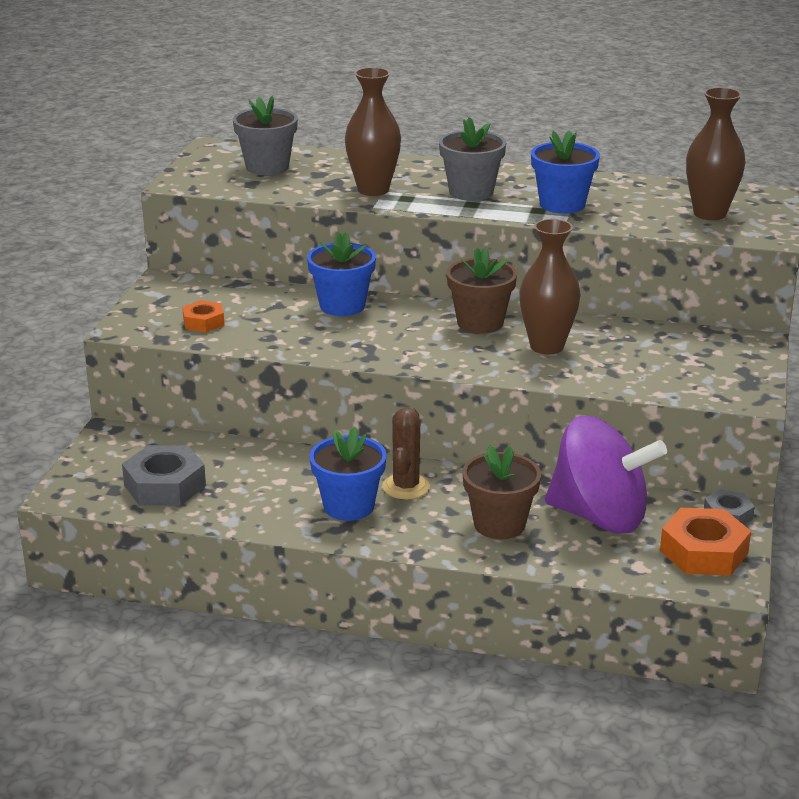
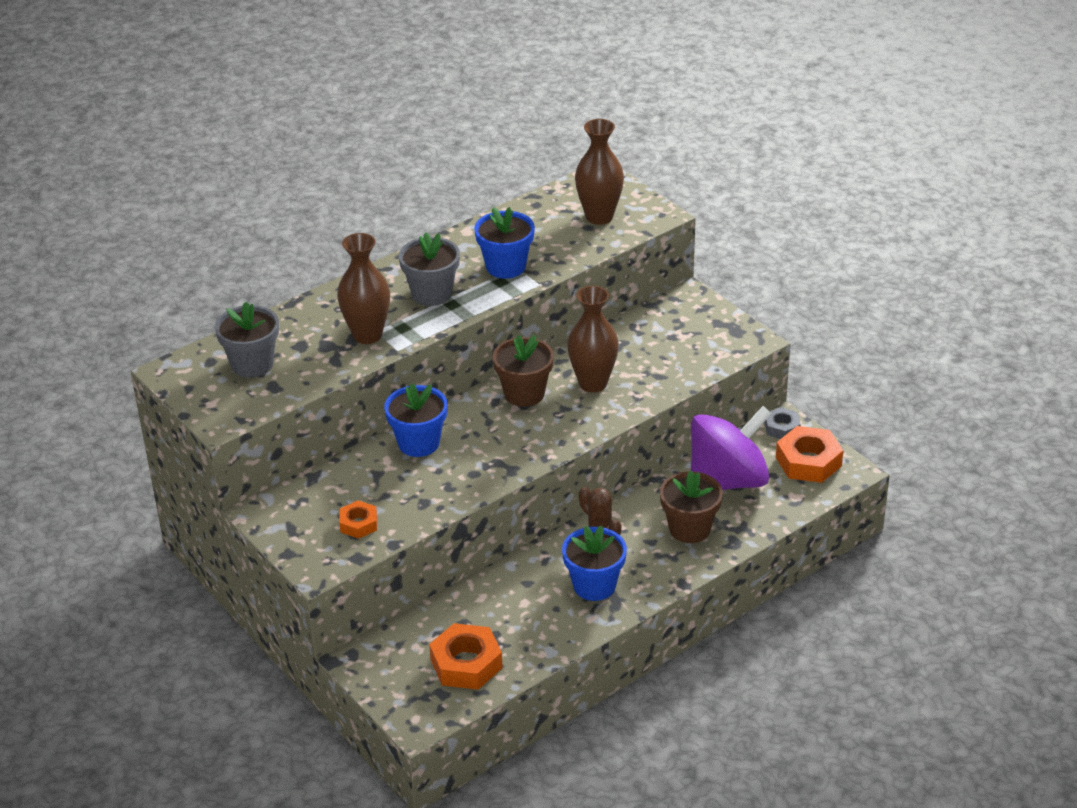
camera: 50 degrees left, 10 degrees up
(165, 485) = (466, 664): grey nut -> orange nut

